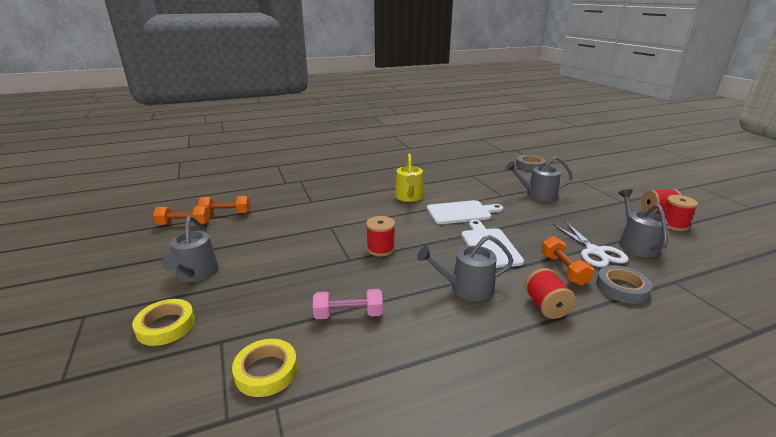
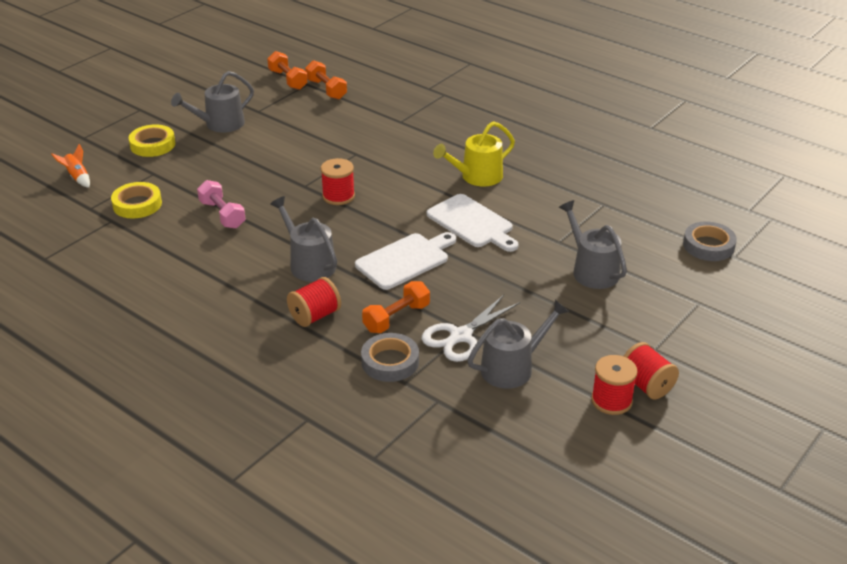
camera: 60 degrees right, 10 degrees up
(142, 413) = (77, 177): none -> orange rocket

